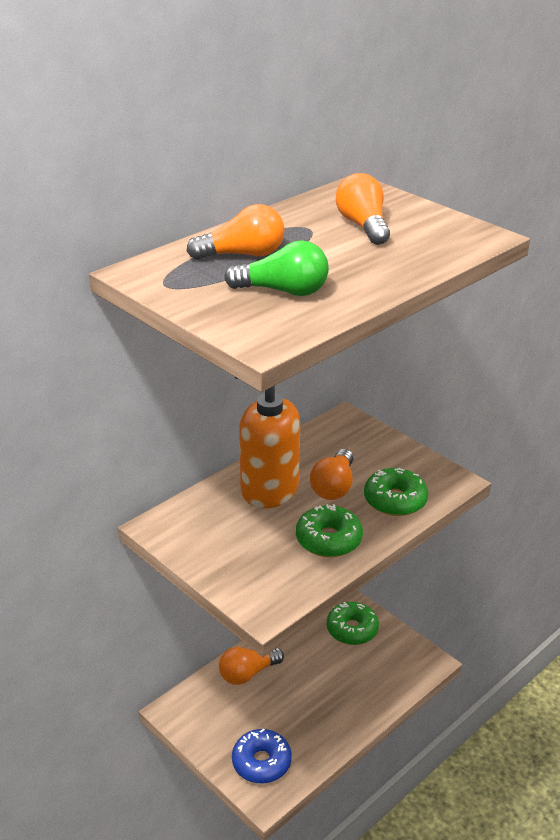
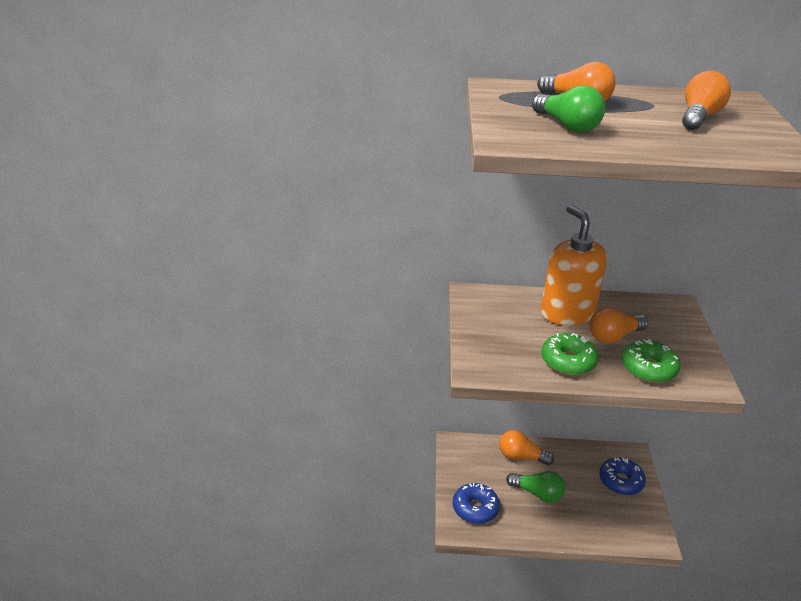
camera: 45 degrees right, 0 degrees up
(299, 699) = (537, 493): none -> green light bulb
(352, 629) = (620, 481): green donut -> blue donut

